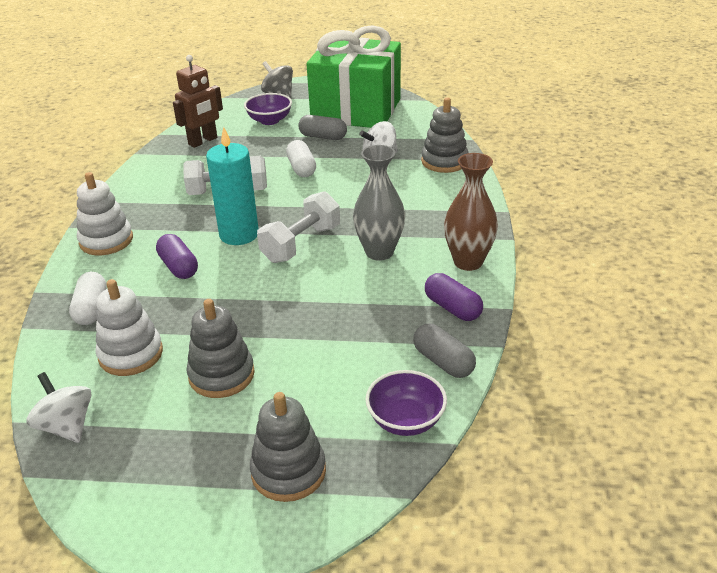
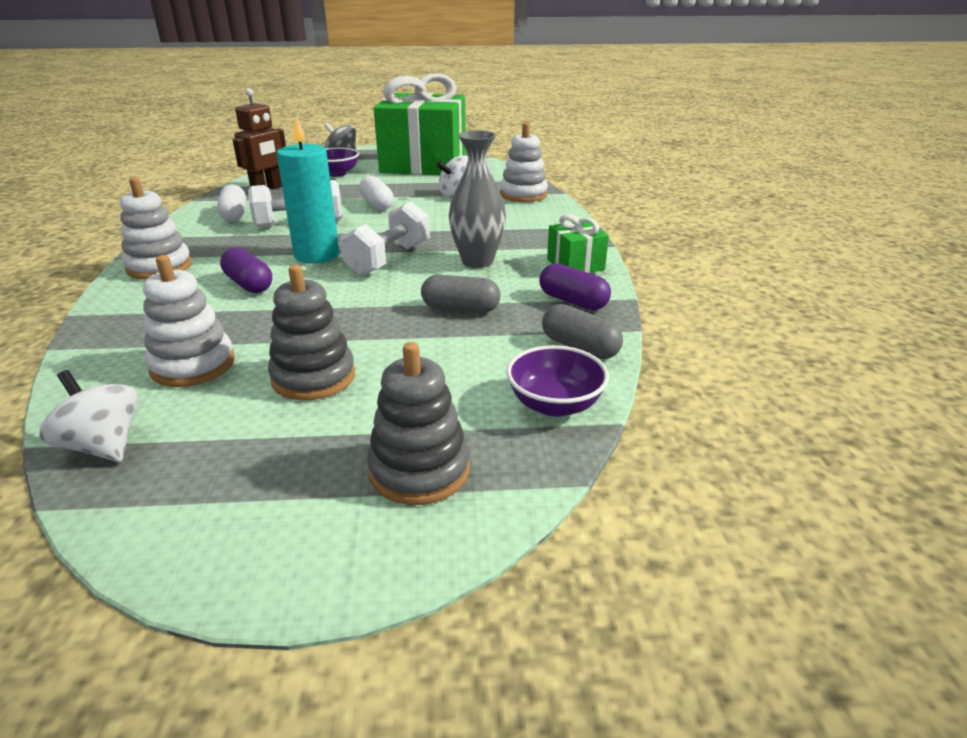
camera: 10 degrees left, 5 degrees down
(91, 309) = (140, 326): white capsule -> white capsule (234, 214)
(323, 137) = (394, 183): grey capsule -> grey capsule (460, 309)
(444, 161) = (523, 195): grey stacking toy -> white stacking toy
(468, 262) = (575, 264): brown vase -> green gift

